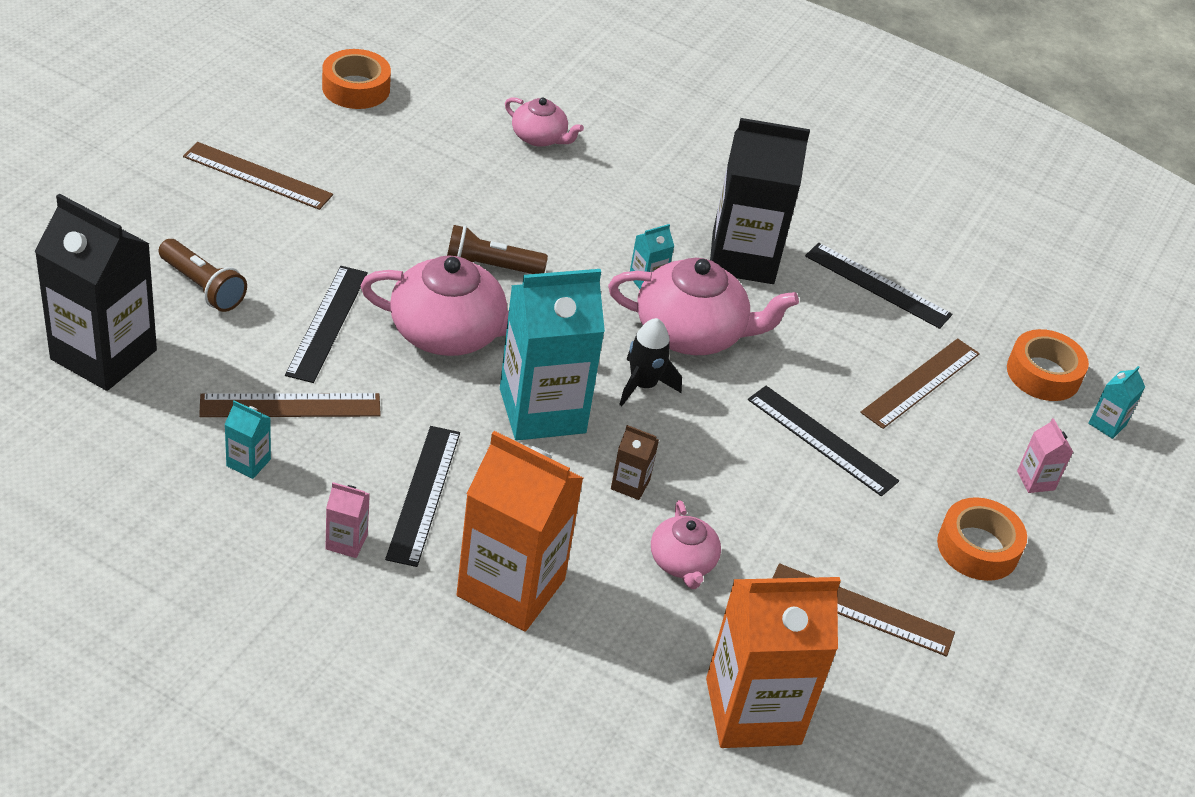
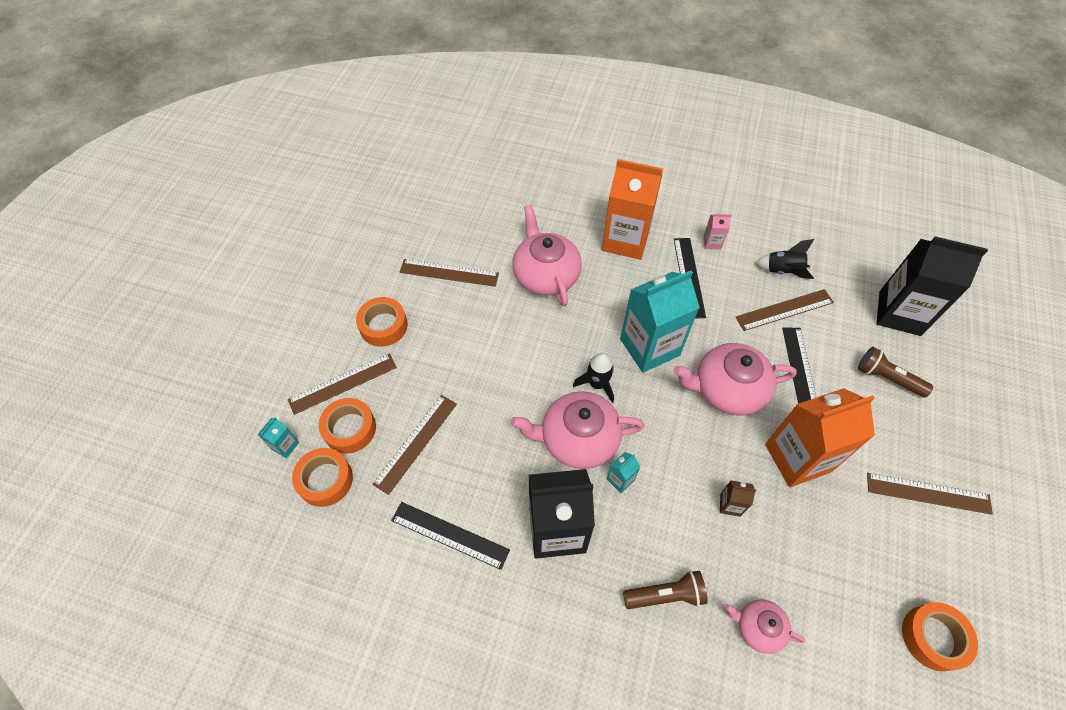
camera: 175 degrees right, 15 degrees up
(248, 462) = (782, 271): turquoise carton -> black rocket
(490, 267) = (729, 456): brown flashlight -> brown flashlight (666, 595)
(630, 484) = (585, 312): brown carton -> brown carton (730, 505)
(682, 562) = (545, 275): pink teapot -> pink teapot, size x1.81
(753, 711) = (497, 212): orange carton -> orange carton (797, 458)
(821, 440) = (479, 374): black ruler -> none
(1017, 421) = (350, 429): none -> orange tape
(1035, 480) = (343, 383): pink carton -> brown ruler

